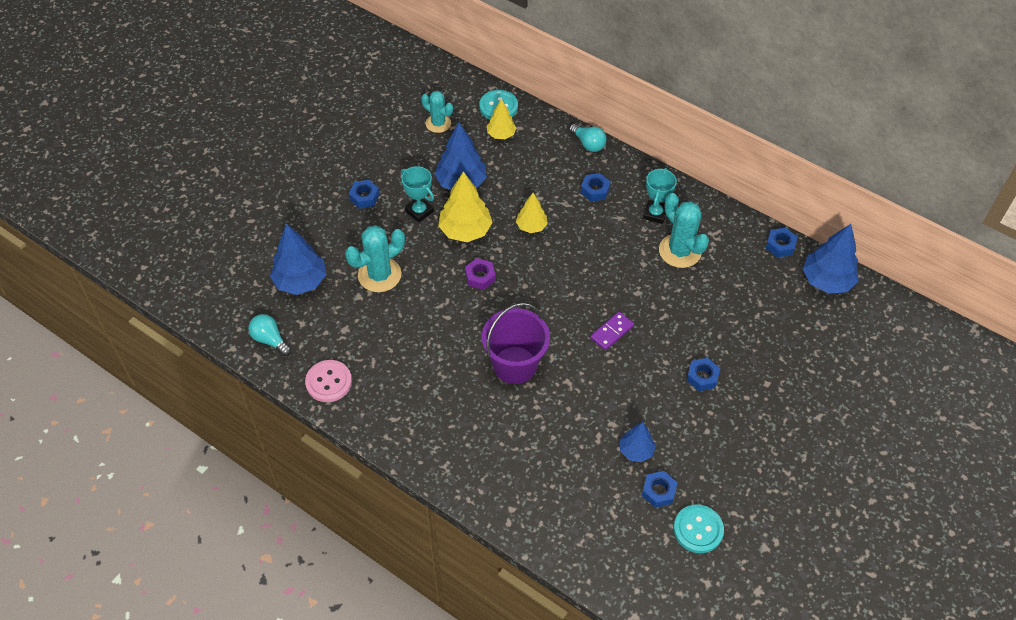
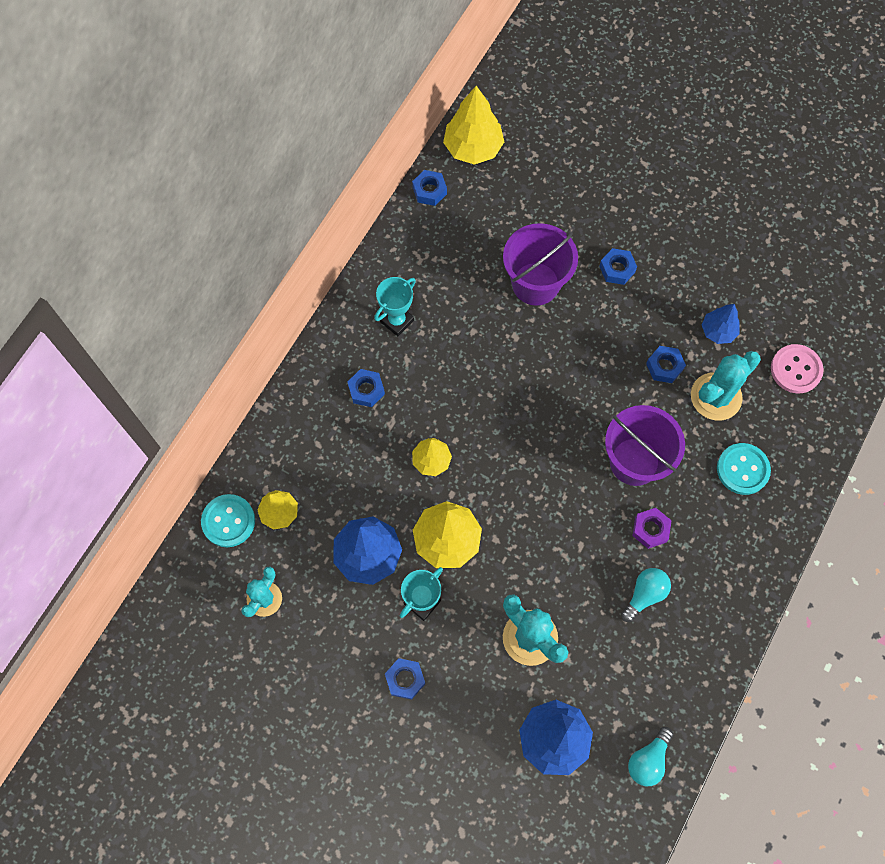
camera: 95 degrees left, 15 degrees up
(328, 382) = (695, 673): pink button -> pink button (796, 369)
(480, 277) = (516, 514): purple nut -> purple nut (650, 529)
(588, 144) = (289, 402): turquoise light bulb -> turquoise light bulb (645, 594)
(611, 332) = (573, 361): purple domino -> none
(655, 214) = (397, 321): turquoise trophy -> turquoise trophy turned 60 degrees counterclockwise
(658, 491) = (760, 308): blue nut -> blue nut (664, 366)
(680, 251) = (450, 293): turquoise cactus -> turquoise cactus (716, 397)
(688, 313) = (535, 284): none -> purple bucket
(698, 529) = (793, 272): turquoise button -> turquoise button (742, 469)
(826, 281) = (473, 148): blue tree -> yellow tree

